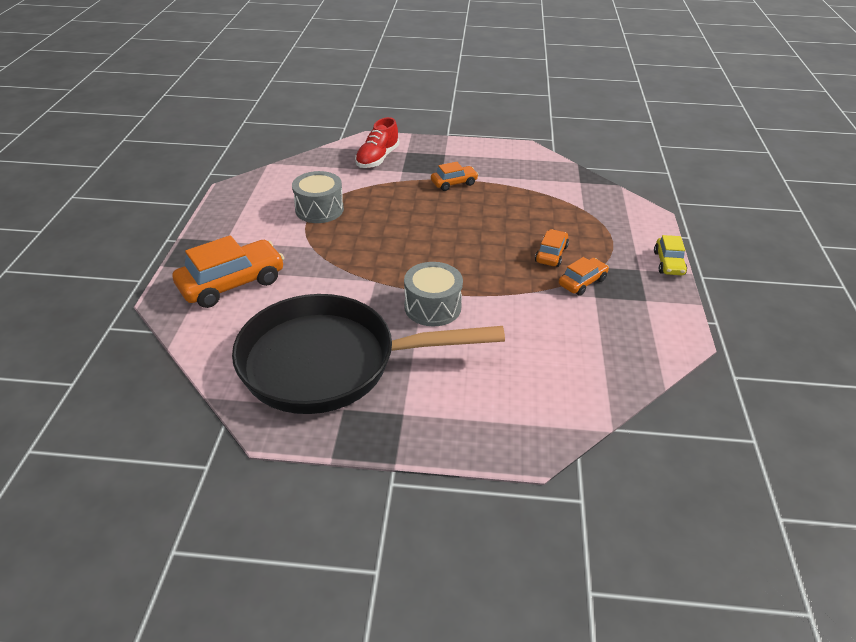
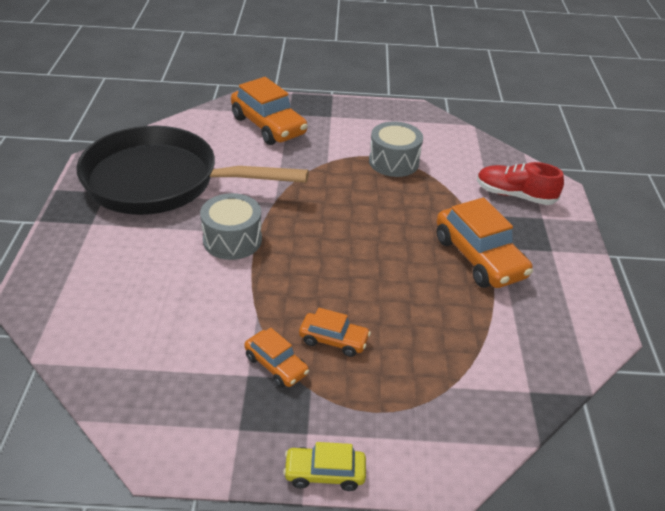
camera: 85 degrees right, 0 degrees up
(329, 363) = (161, 182): black pan -> black pan turned 75 degrees counterclockwise
(454, 183) = (479, 257): orange car -> orange car, size x1.85

